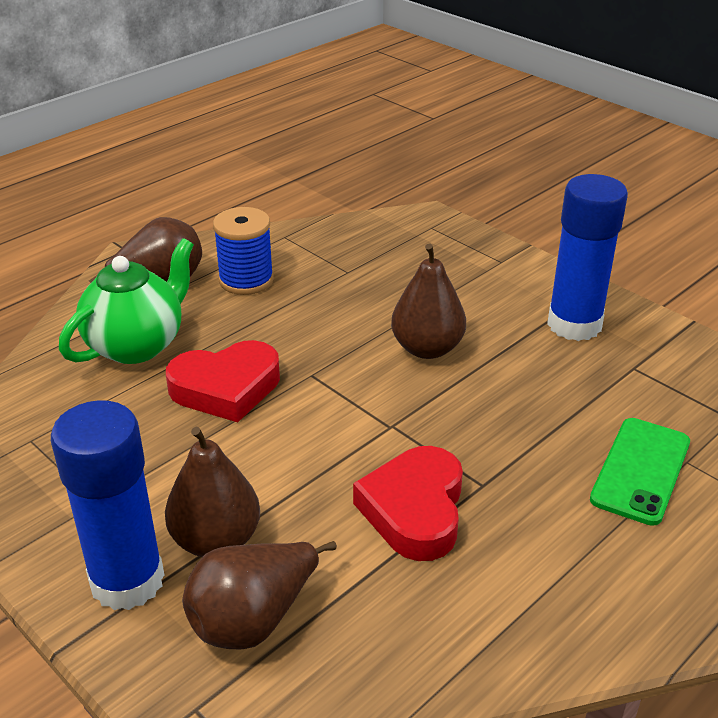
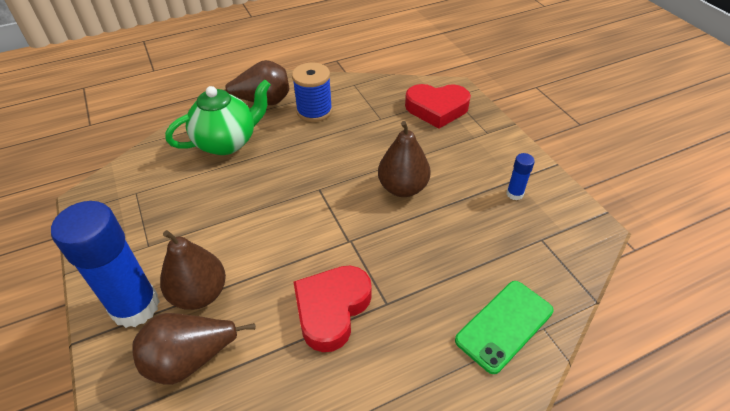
camera: 20 degrees right, 10 degrees up
(226, 388) = (262, 185): red heart -> red heart (437, 109)
(574, 324) = (514, 194): blue glue stick -> blue glue stick, size x0.43

